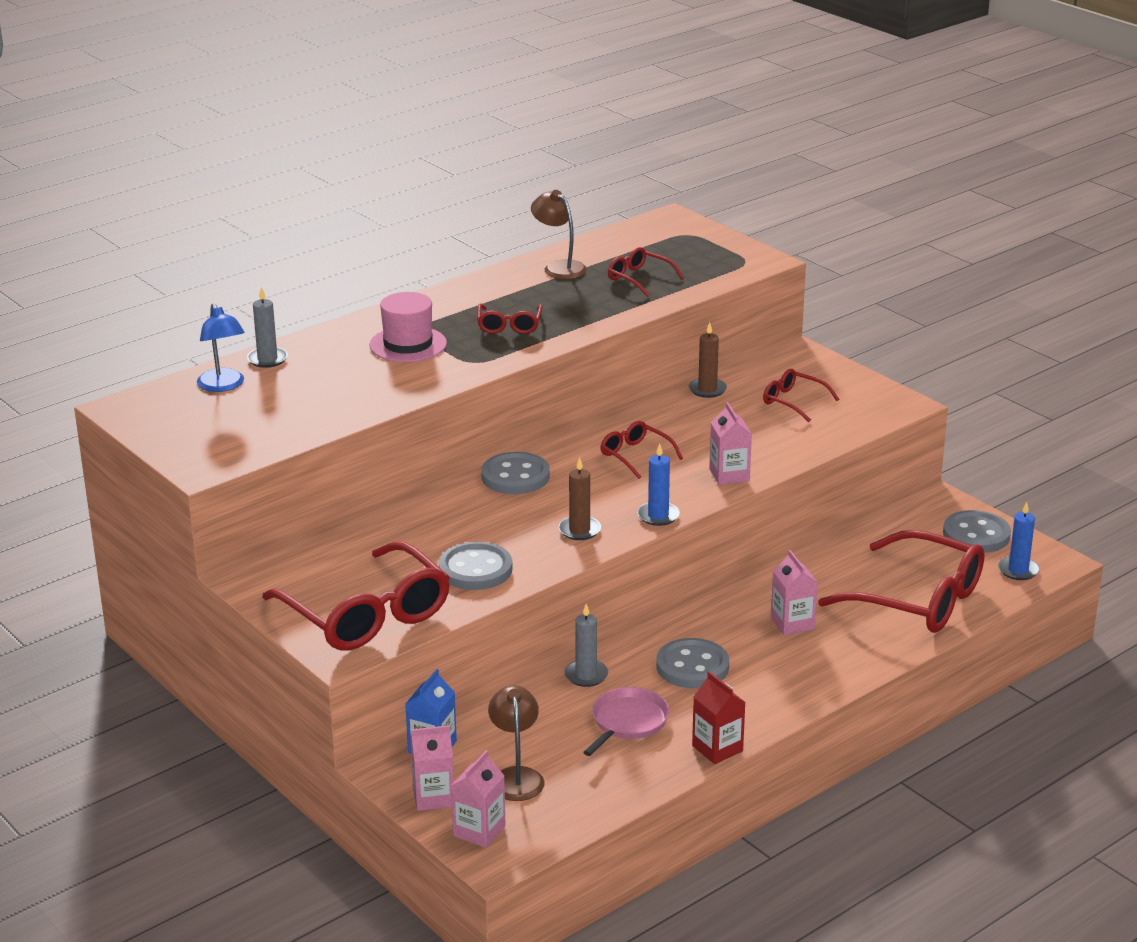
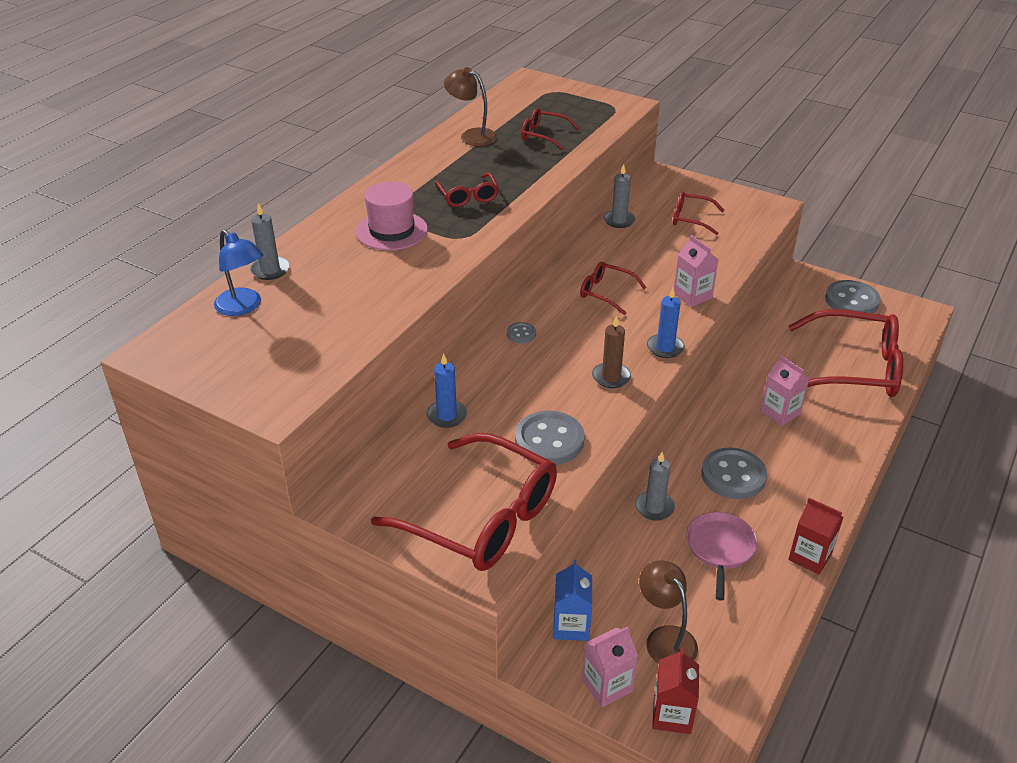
camera: 20 degrees left, 10 degrees up
(479, 831) = (672, 715): pink carton -> red carton
(515, 476) = (521, 334): grey button -> grey button, size x0.48
(707, 389) = (619, 220): brown candle -> grey candle
(1018, 570) = (903, 325): blue candle -> blue candle (446, 415)

